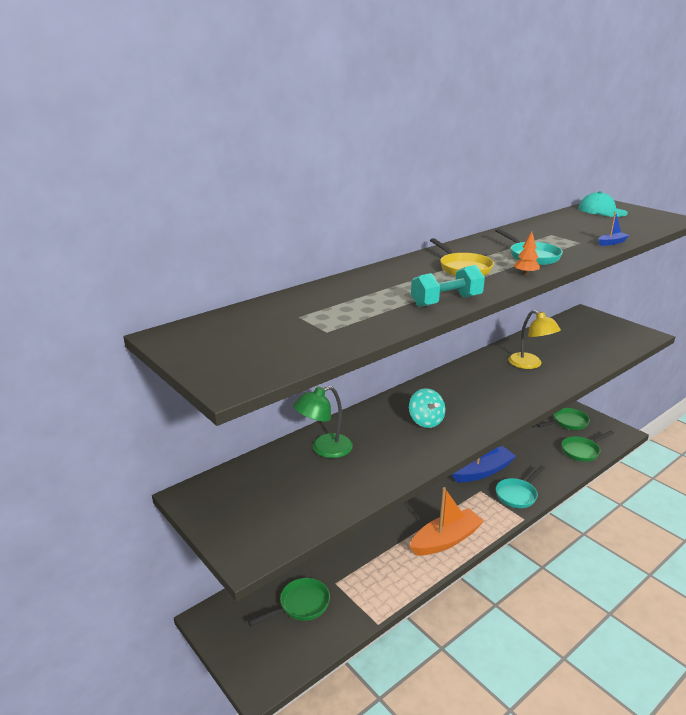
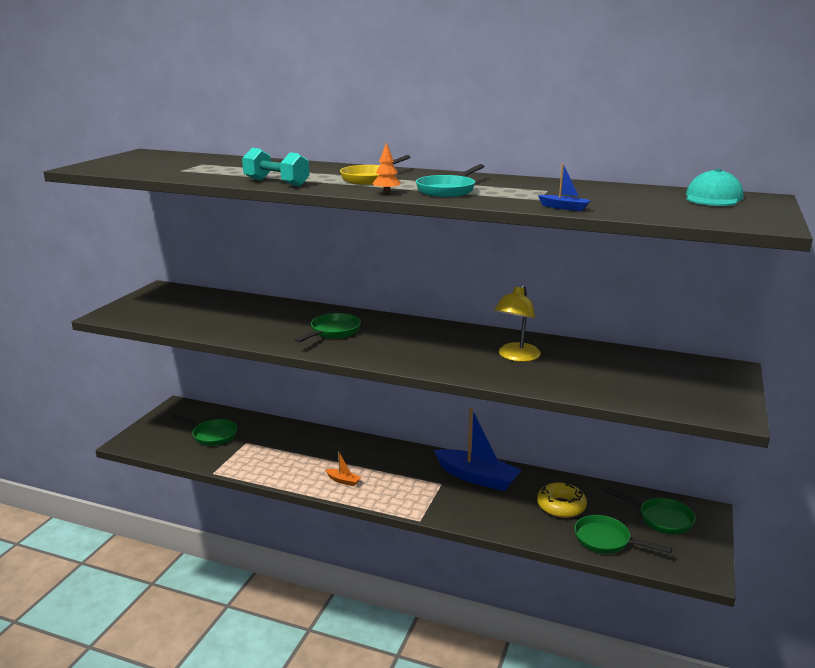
camera: 60 degrees right, 5 degrees down
(324, 449) = (251, 308): green lamp -> none
(426, 421) = (333, 332): turquoise spinning top -> green pan
(446, 540) = (343, 481): orange boat -> orange boat, size x0.43
(517, 495) = (459, 508): turquoise pan -> none
(537, 451) = (561, 506): none -> yellow donut

